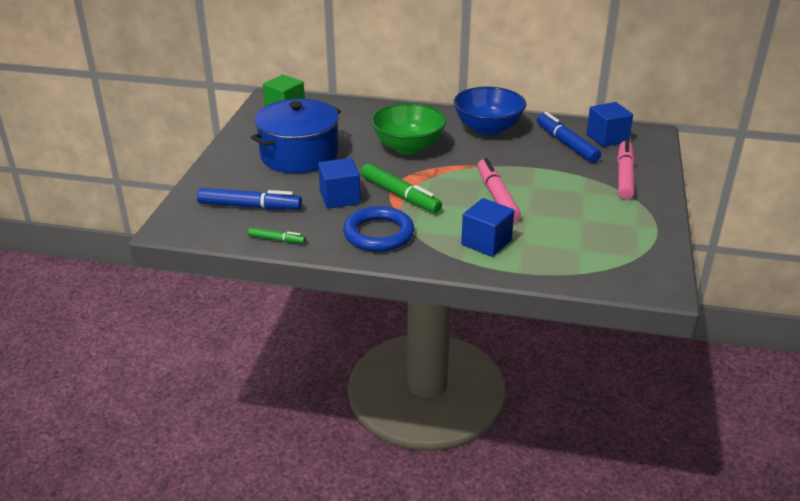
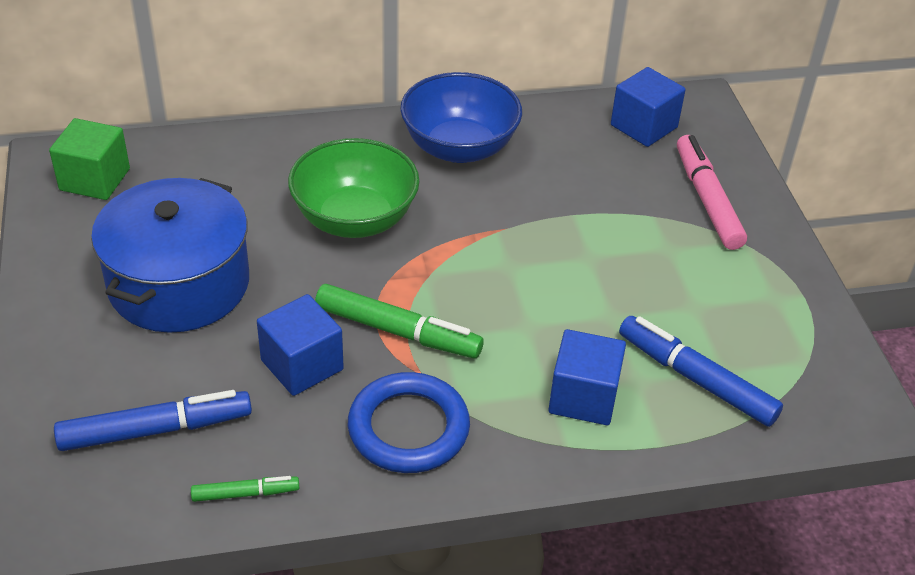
camera: 25 degrees left, 10 degrees up
(496, 196) = (548, 293): pink marker -> none
(566, 144) = (592, 153): blue marker -> blue marker (696, 379)

